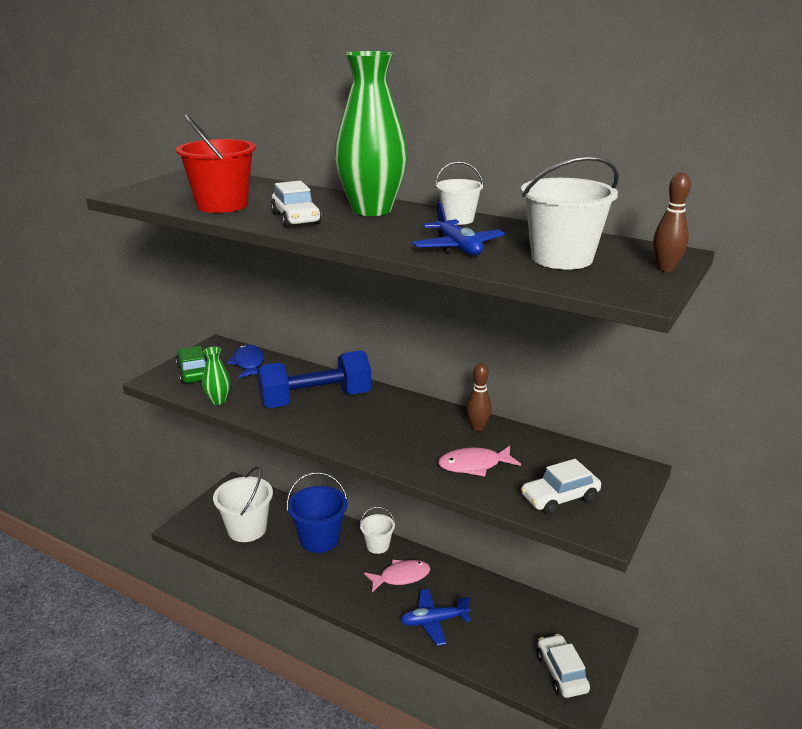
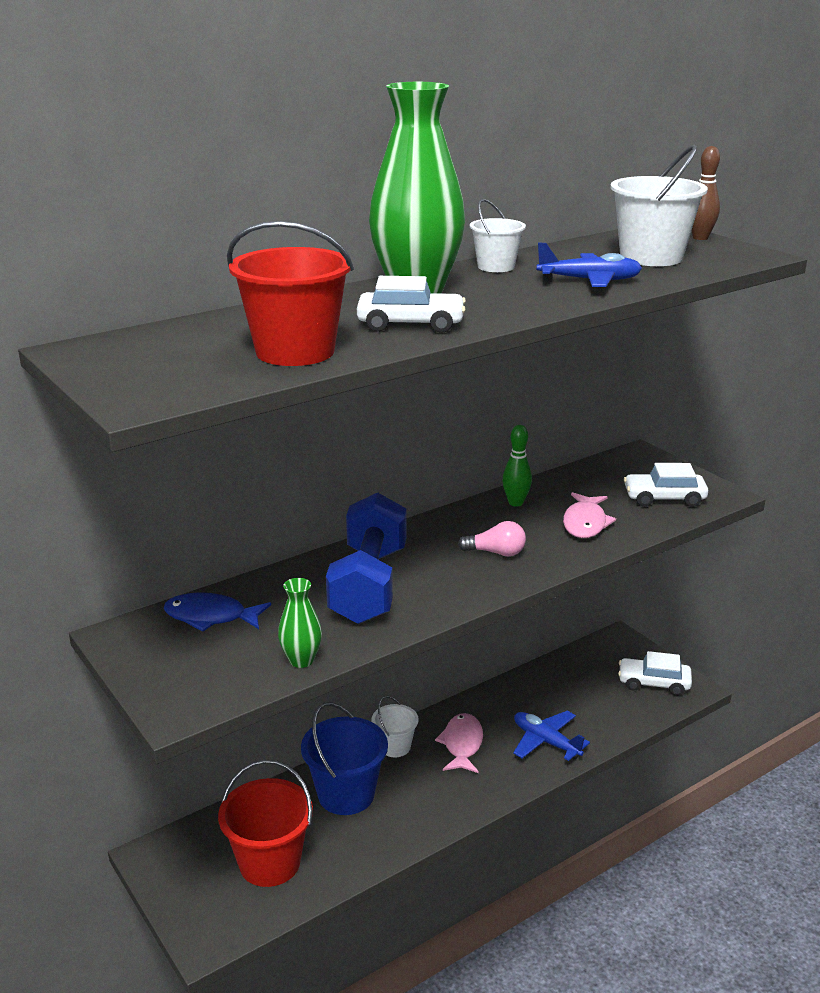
camera: 65 degrees left, 0 degrees up
(194, 373) = (190, 670): green car -> none
(247, 529) = (270, 863): white bucket -> red bucket
(393, 436) = (496, 553): none -> pink light bulb
(433, 621) = (546, 742): blue plane -> blue plane turned 120 degrees clockwise
(477, 428) = (515, 503): brown bowling pin -> green bowling pin
(560, 498) = (664, 498): white car -> white car turned 90 degrees clockwise

